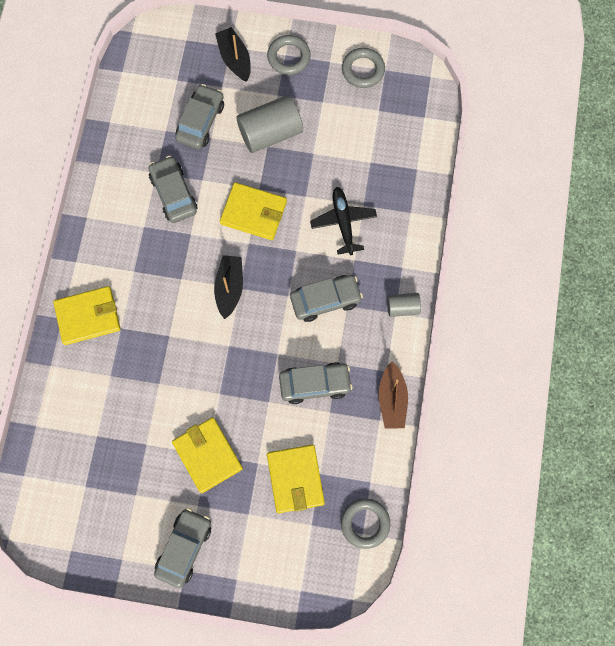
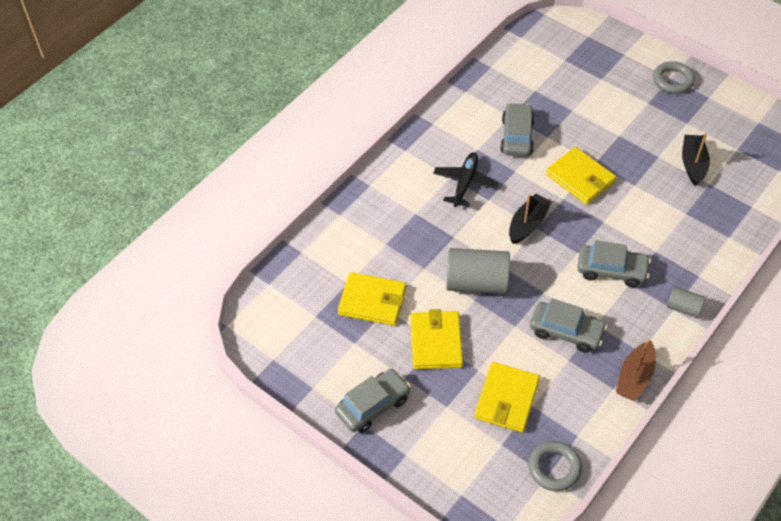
camera: 30 degrees right, 20 degrees down
(88, 316) = (392, 193): yellow wallet -> yellow wallet (372, 301)
(200, 122) = (569, 96): grey car -> none
(235, 59) = (623, 64): black boat -> black boat (693, 164)
(270, 133) = (627, 127): grey cylinder -> grey cylinder (476, 282)
(343, 222) = (660, 218): black plane -> black plane (465, 183)
(363, 70) = (737, 114): grey ring -> none

